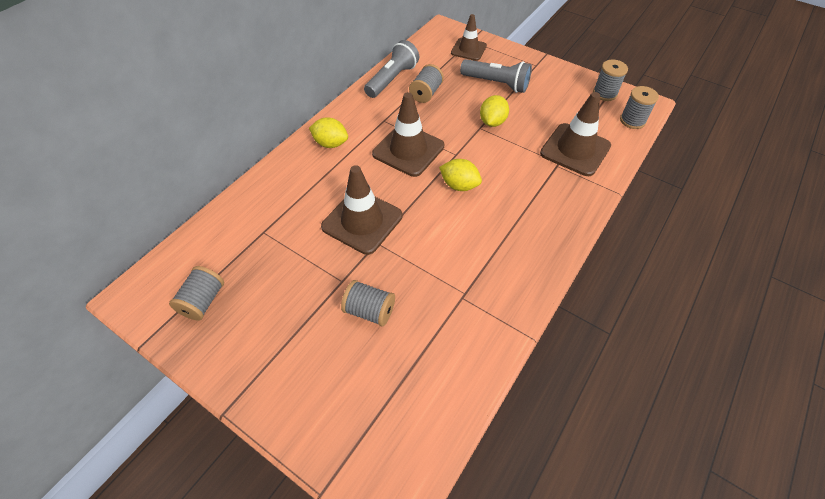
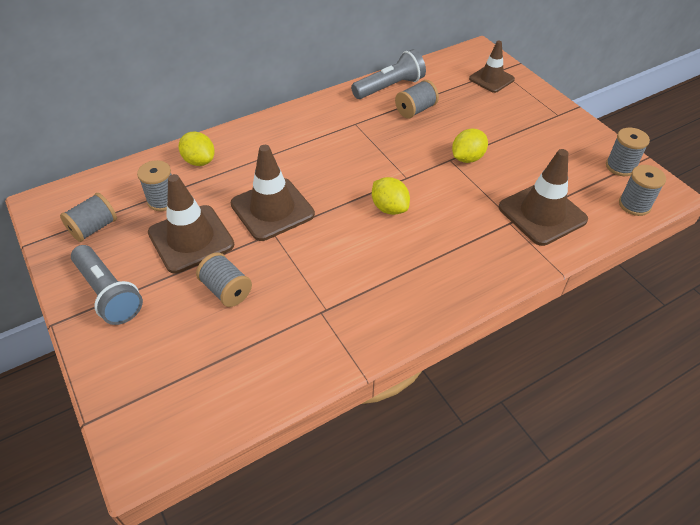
camera: 25 degrees right, 5 degrees down
(255, 249) = (163, 200): none -> grey spool
(330, 144) = (289, 130): yellow lemon -> yellow lemon (199, 161)
(408, 150) = (360, 158): brown traffic cone -> brown traffic cone (191, 239)
(496, 83) = (499, 121): grey flashlight -> grey flashlight (109, 293)

